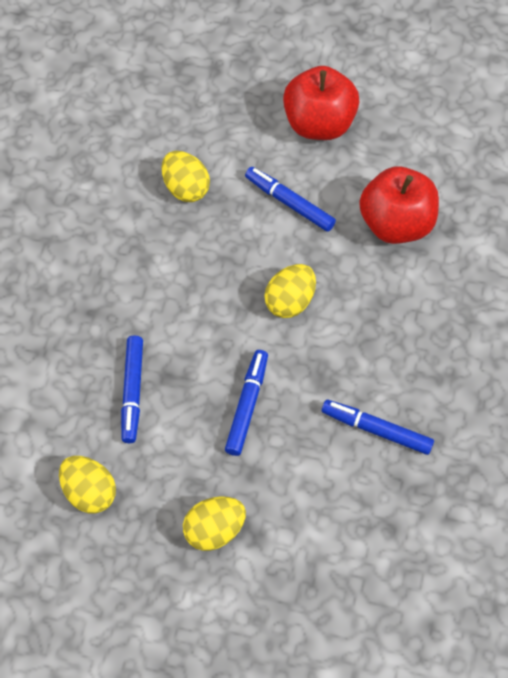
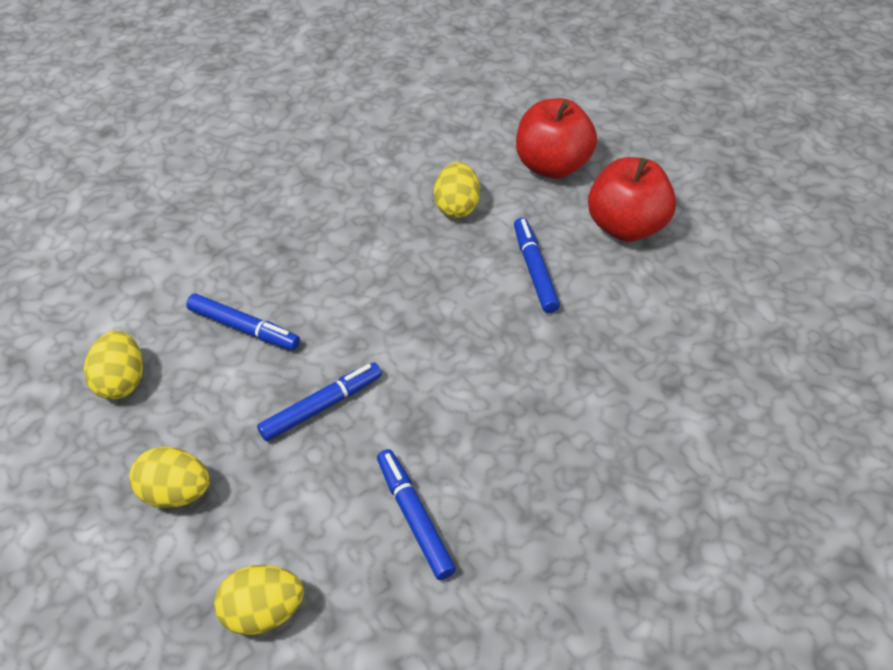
camera: 40 degrees right, 10 degrees down
(132, 392) = (244, 328): blue marker -> blue marker turned 105 degrees counterclockwise
(290, 302) = (451, 347): yellow egg -> yellow egg (264, 610)
(396, 224) = (619, 348): red apple -> red apple (551, 166)

